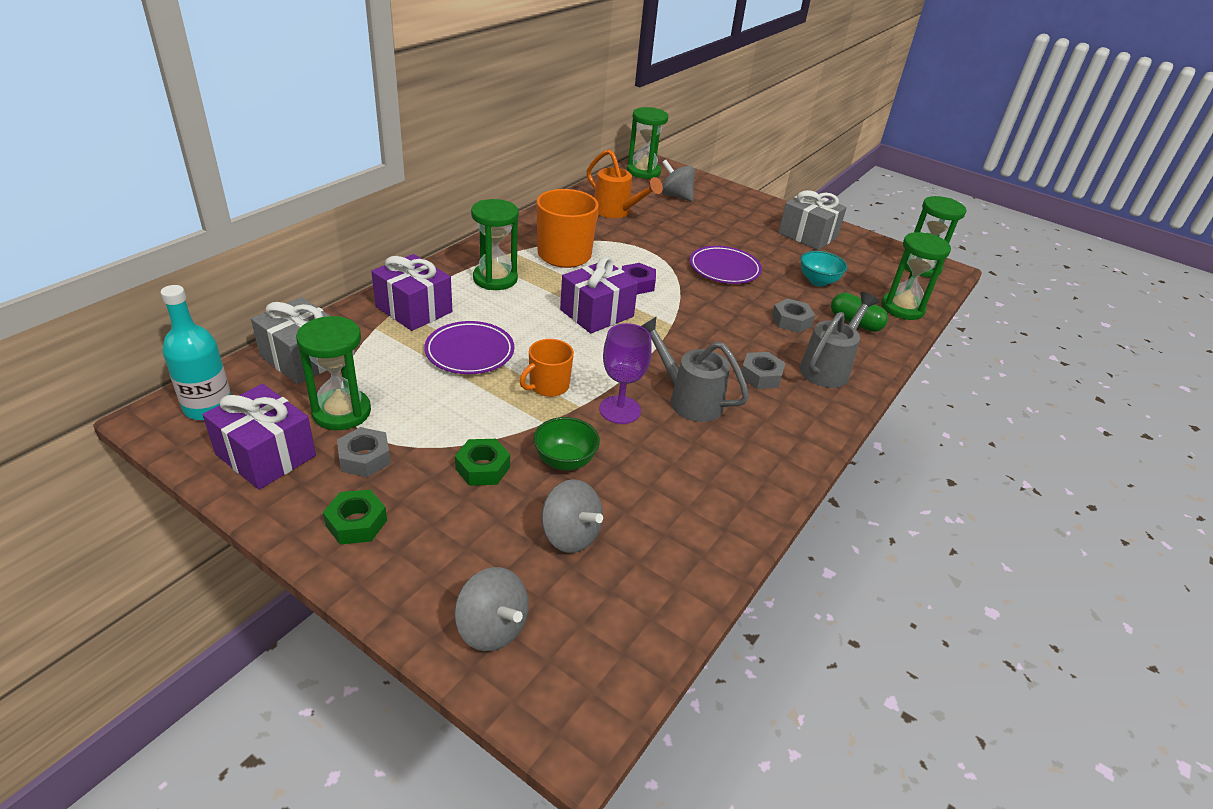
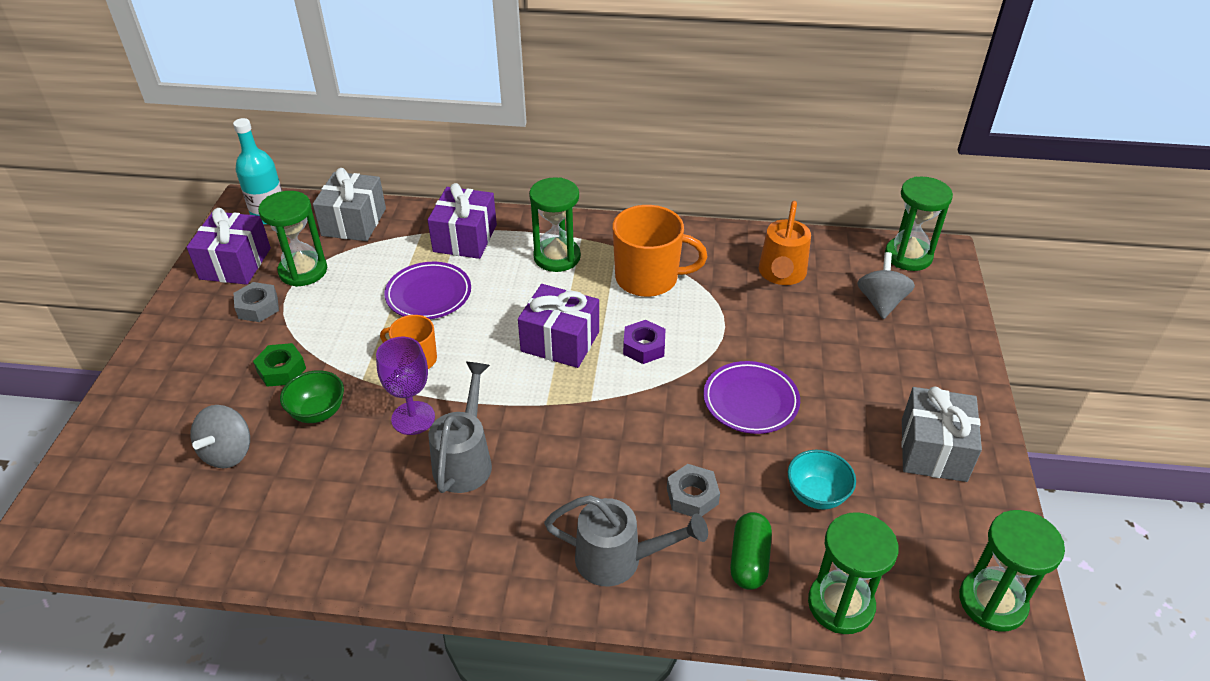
camera: 65 degrees right, 5 degrees up
(356, 523) = (188, 337): green nut -> none
(492, 628) = (113, 450): grey spinning top -> none
(760, 376) = (552, 503): grey nut -> none

